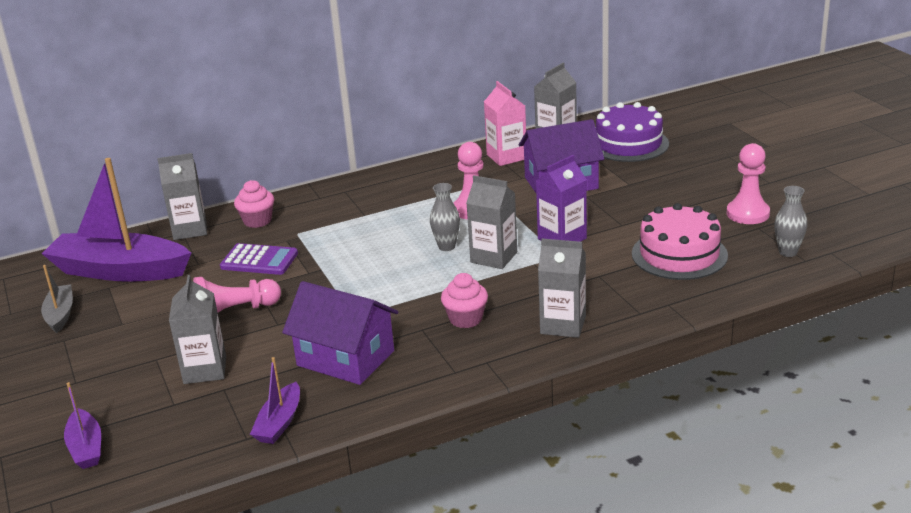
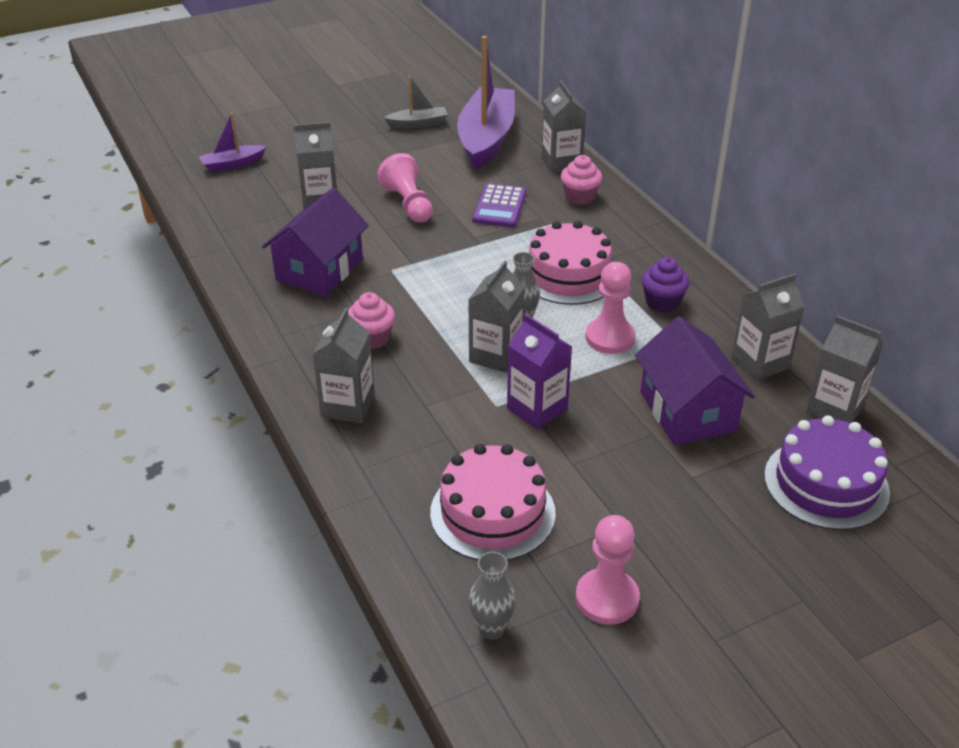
camera: 85 degrees right, 10 degrees up
(279, 423) = (234, 244): purple boat -> none
(382, 226) = (568, 275): none -> pink cake
(428, 188) = (662, 302): none -> purple cupcake
(506, 157) = (760, 363): pink carton -> grey carton

